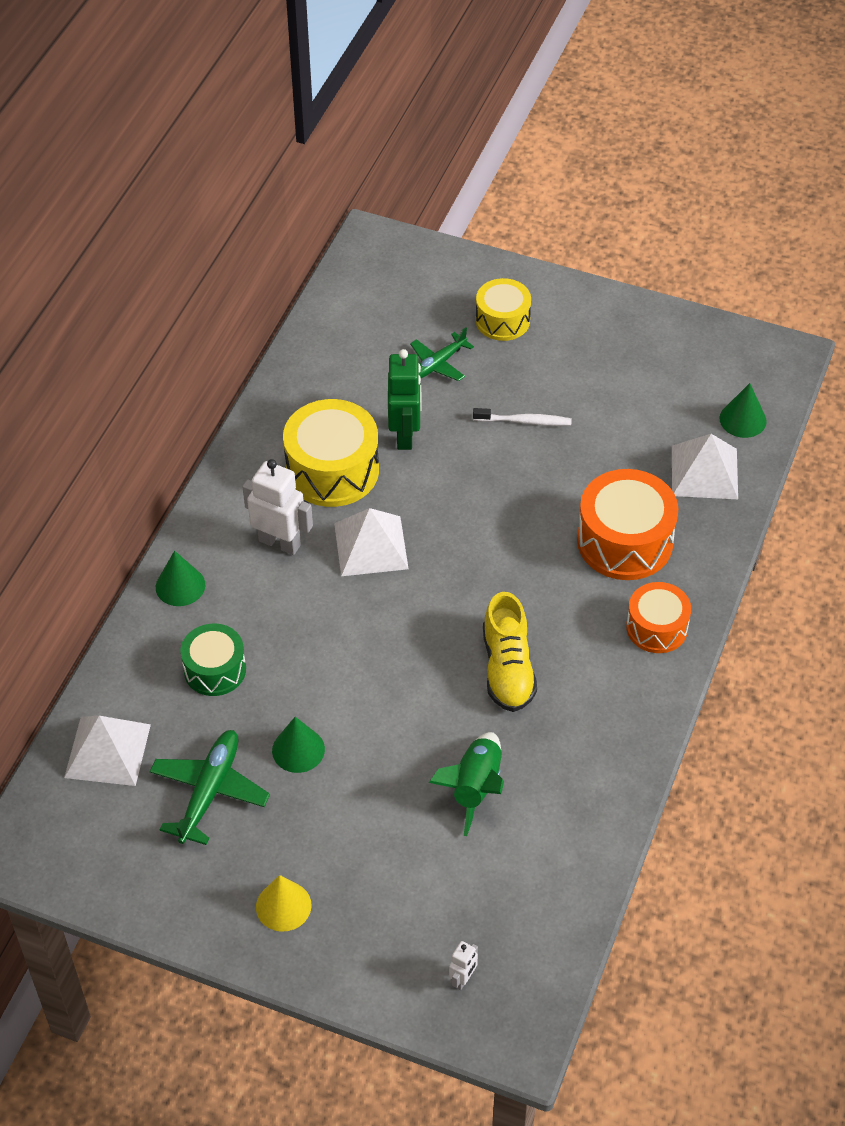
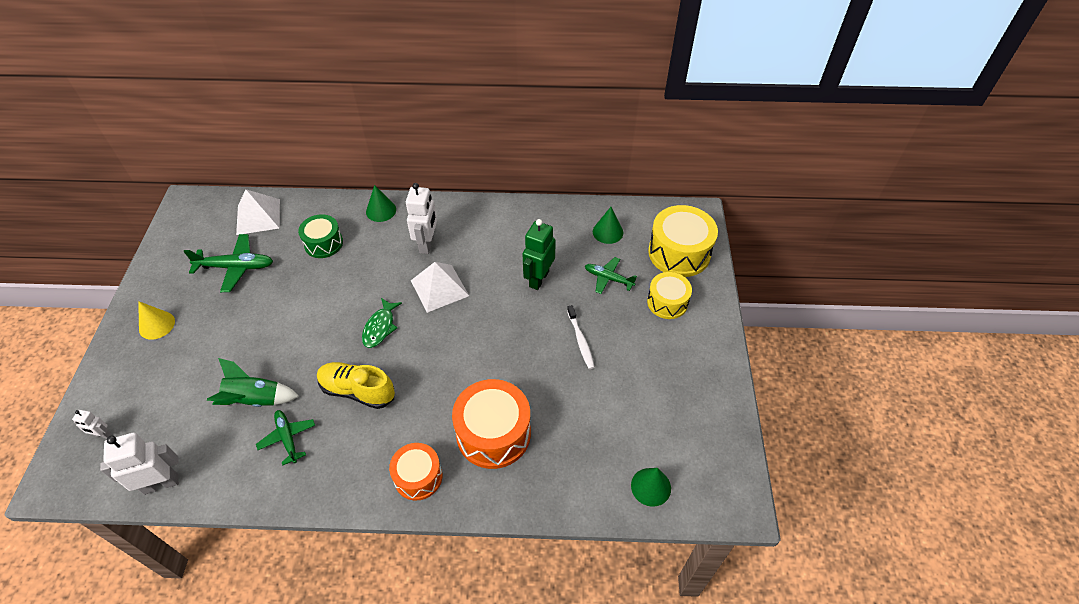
camera: 70 degrees right, 0 degrees up
(298, 750) = (272, 298): green cone -> green cone (607, 232)
(332, 470) = (494, 251): yellow drum -> yellow drum (679, 253)
(405, 435) = (538, 279): green robot -> green robot turned 135 degrees clockwise
(411, 626) = (380, 327): none -> green fish
(507, 669) = (357, 391): yellow shoe -> yellow shoe turned 45 degrees clockwise
(551, 756) = (288, 438): none -> green plane
(569, 906) = (161, 483): none -> white robot
(704, 472) = (583, 472): white pyramid -> none

